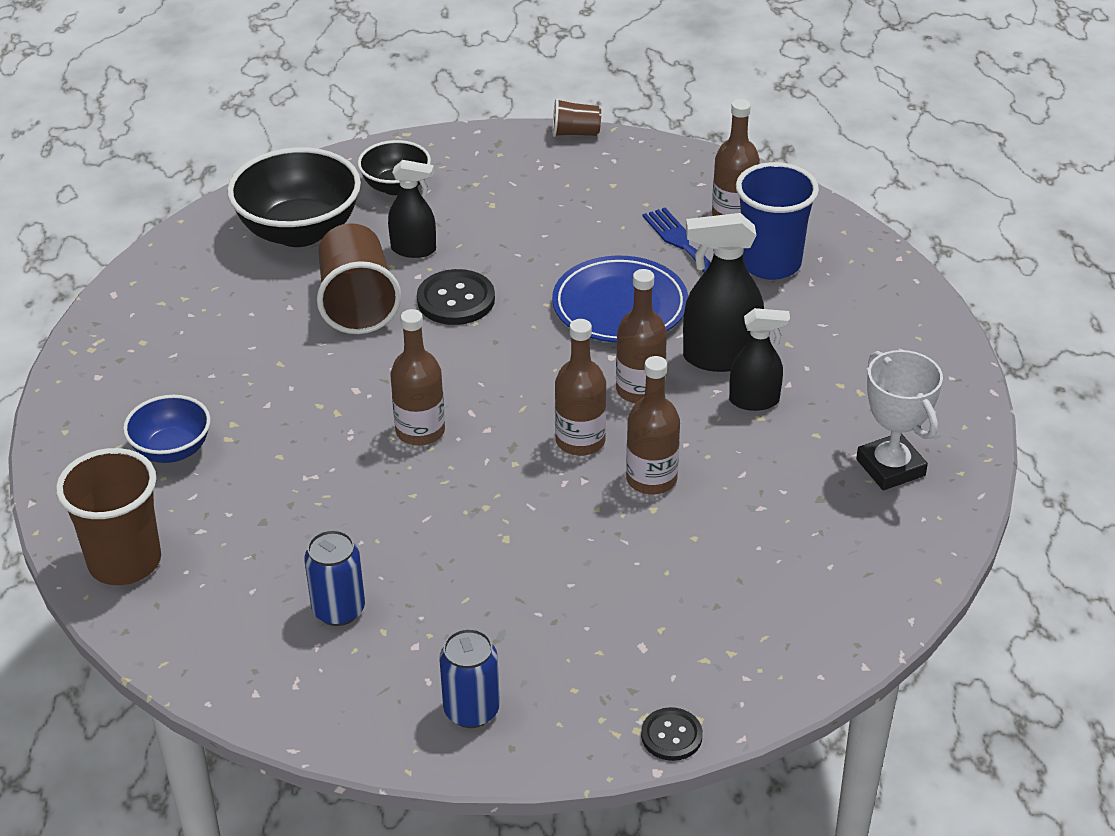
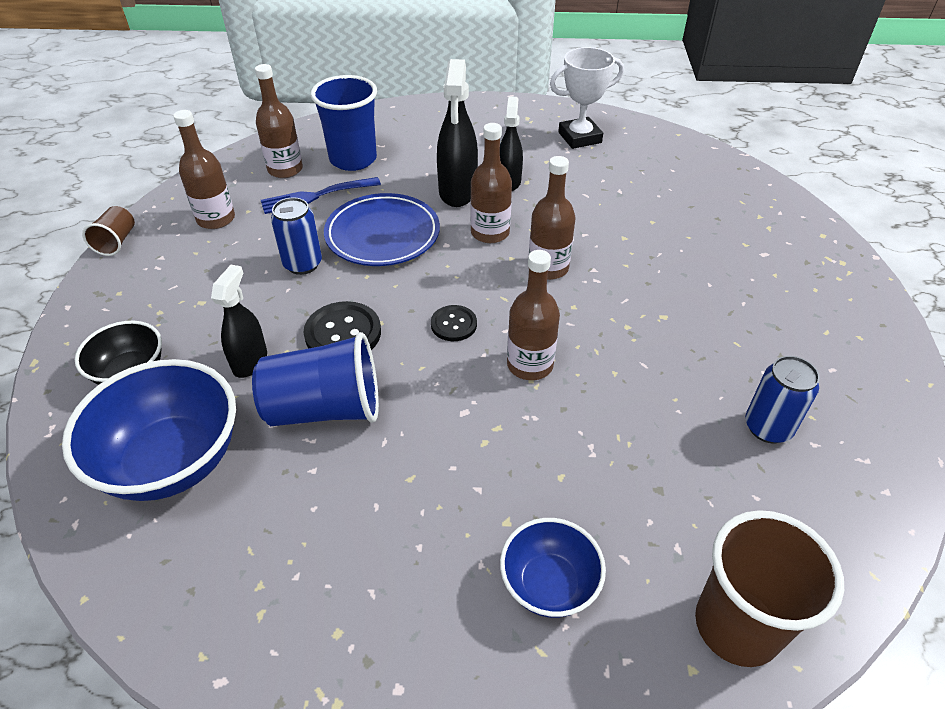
camera: 85 degrees left, 5 degrees up
(299, 231) = (172, 461): black bowl -> blue bowl
(357, 303) = (325, 409): brown cup -> blue cup
(471, 710) = (855, 344): blue can -> blue can (302, 264)
(651, 479) = (592, 235): brown bottle -> brown bottle (216, 219)
(671, 735) = (842, 247): black button -> black button (453, 324)

